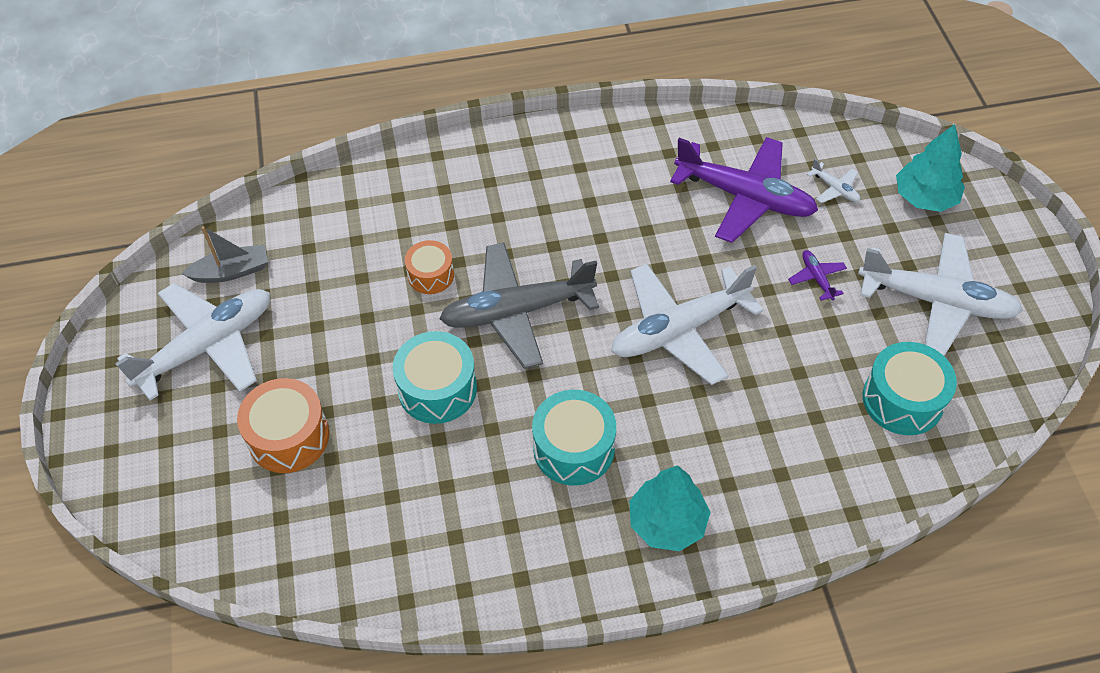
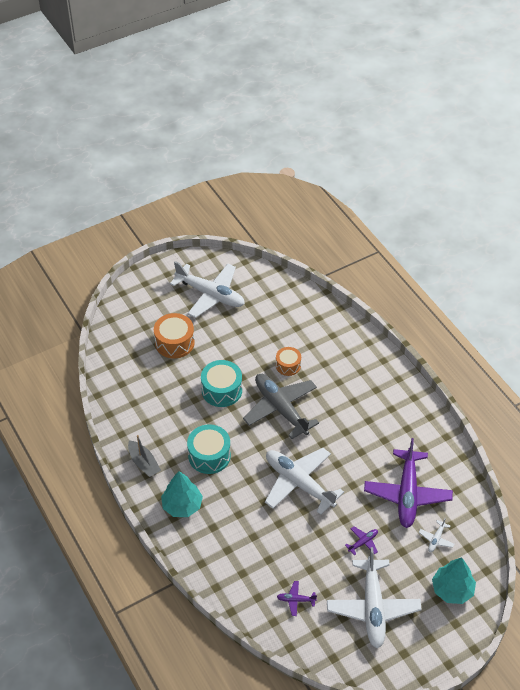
camera: 70 degrees right, 5 degrees down
(231, 271) = (256, 287): grey boat -> grey boat (144, 463)
(902, 400) = (295, 600): turquoise drum -> purple plane

